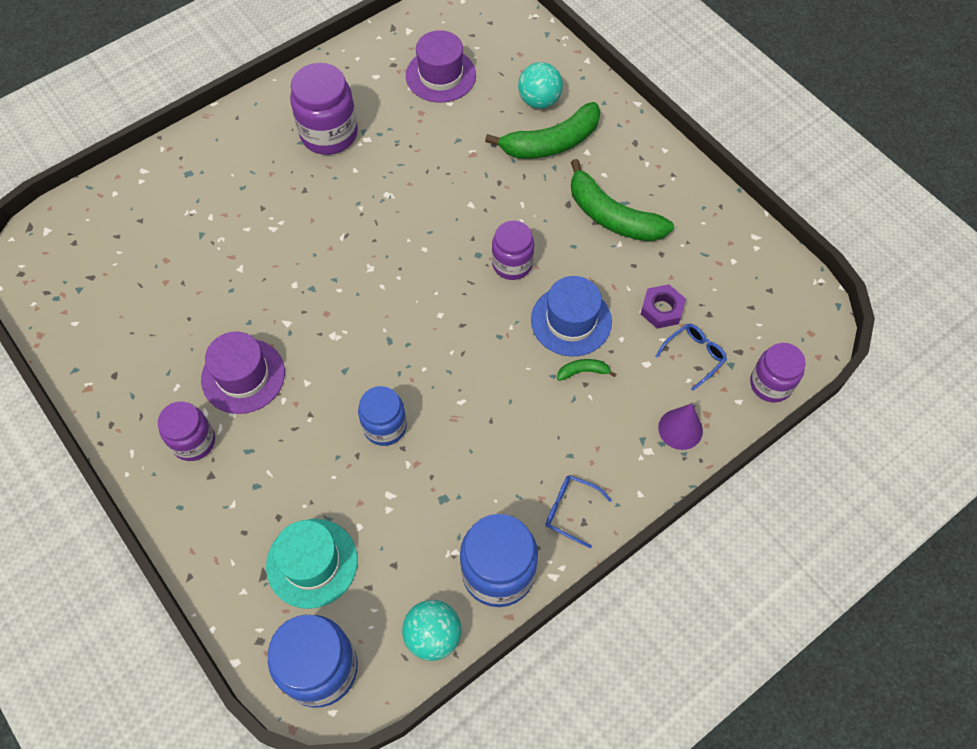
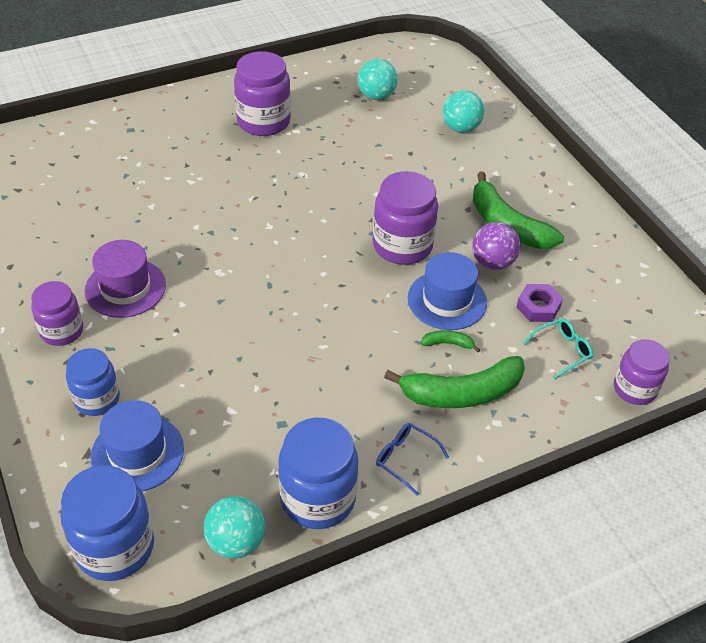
camera: 10 degrees right, 15 degrees down
(312, 563) = (137, 453): turquoise hat -> blue hat
(385, 426) = (244, 353): blue jar -> blue jar (97, 399)
(441, 75) = (376, 96): purple hat -> turquoise ball
(512, 264) = (402, 246): purple jar -> purple jar, size x1.54
(551, 143) = (464, 160): green banana -> green banana (461, 393)
(606, 265) = (492, 262): none -> purple ball
(680, 429) = (534, 410): purple cone -> none
(694, 356) = (562, 351): blue glasses -> turquoise glasses

